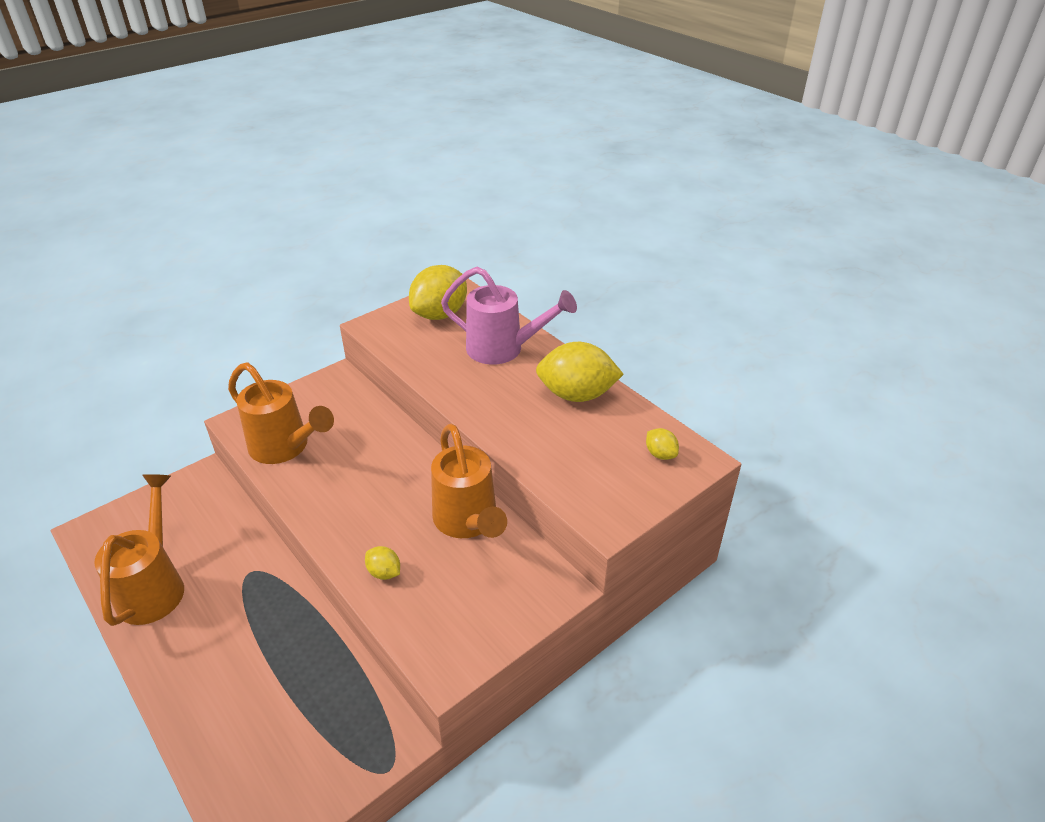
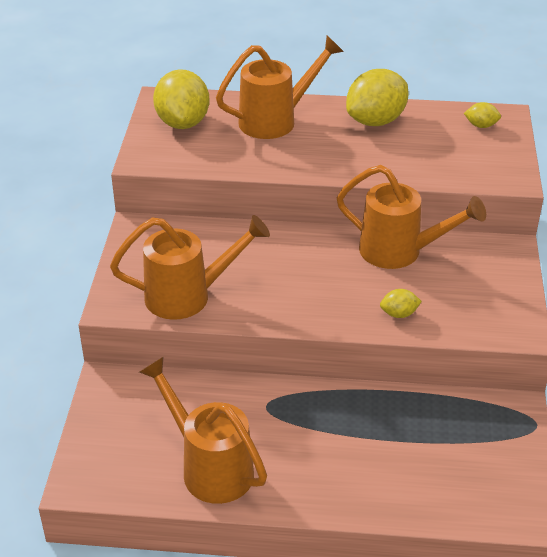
camera: 45 degrees left, 0 degrees up
(503, 349) = (275, 120): pink watering can -> orange watering can

